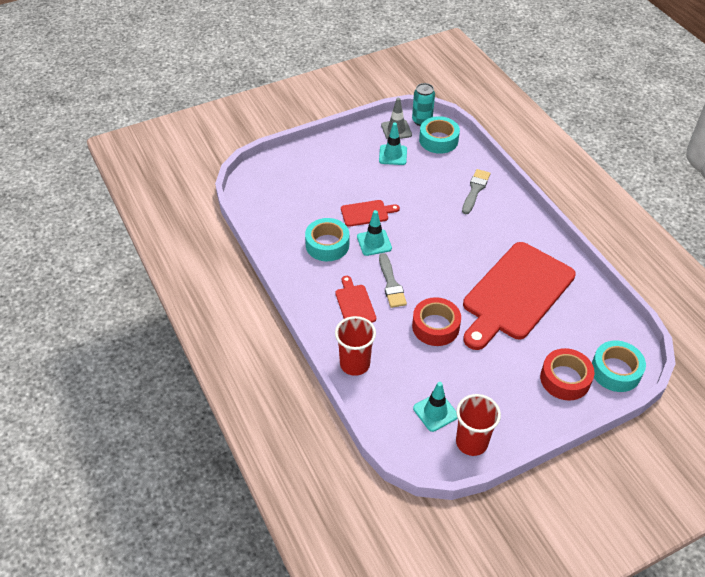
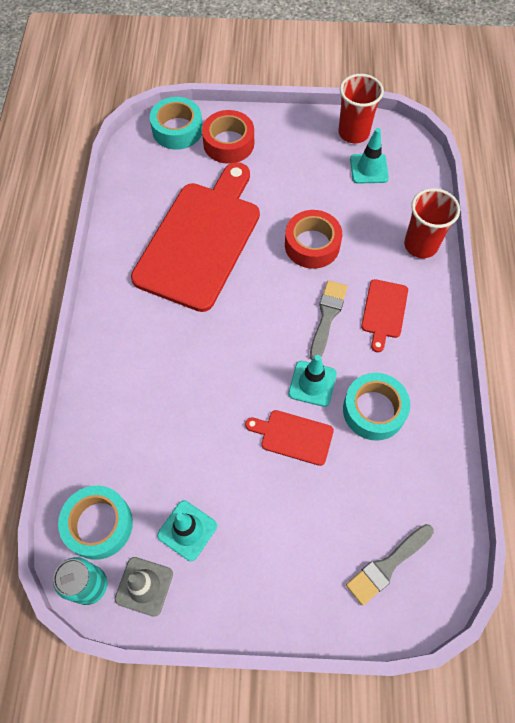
camera: 150 degrees left, 15 degrees up
(475, 190) = (125, 400): grey brush -> grey brush (387, 565)
(515, 294) = (200, 240): red cutting board -> red cutting board turned 45 degrees counterclockwise

